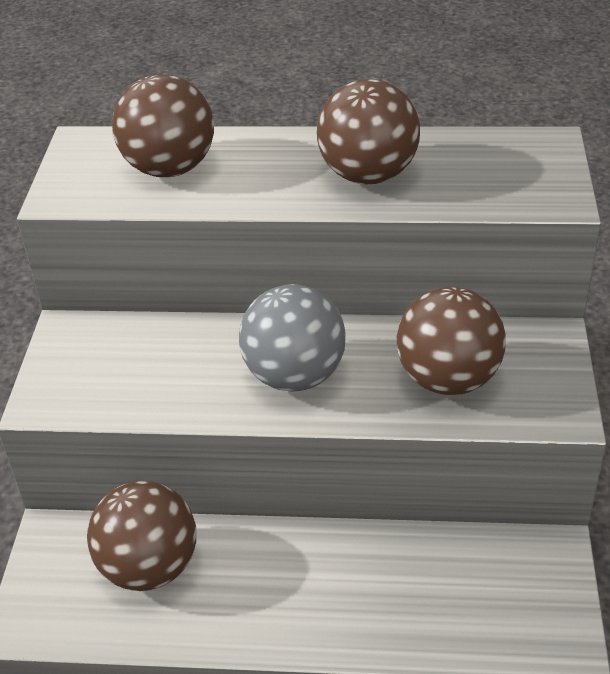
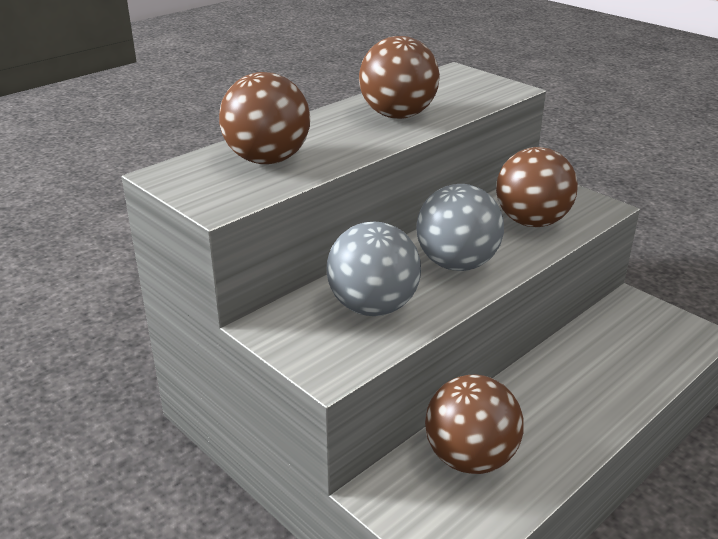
camera: 50 degrees left, 10 degrees down
(160, 368) = (373, 307): none -> grey ball

